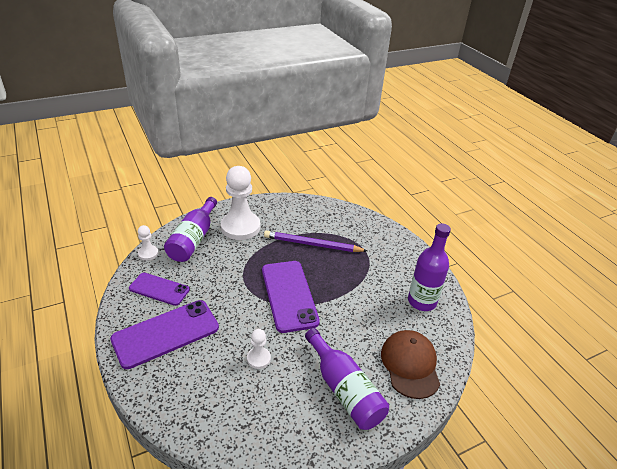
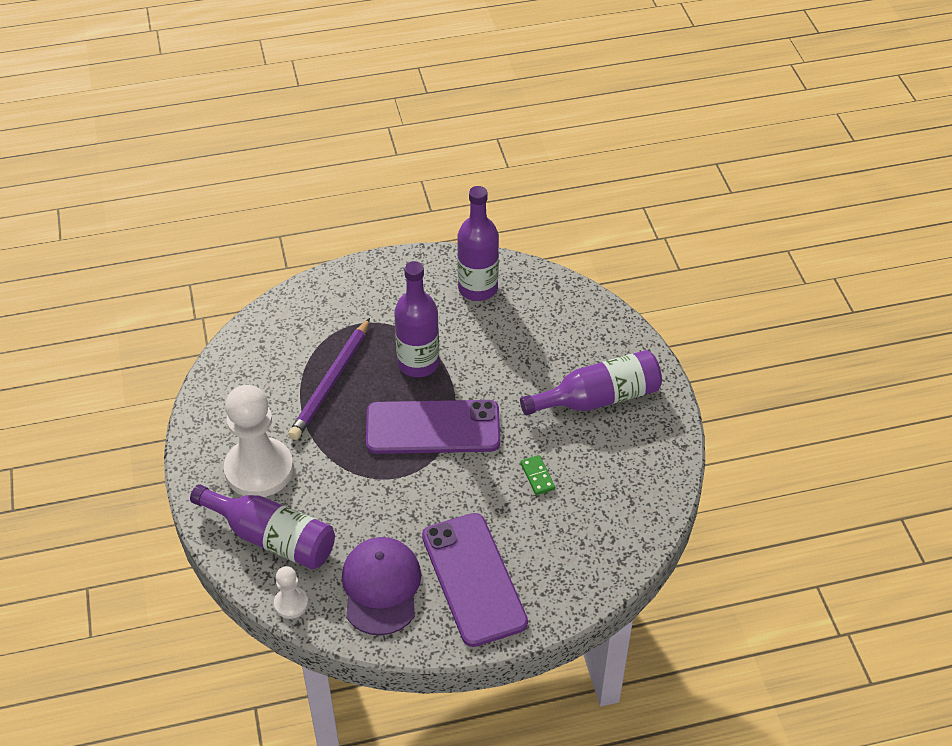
camera: 75 degrees left, 10 degrees up
(159, 289) = (381, 587): purple phone -> purple cap
(258, 358) = (537, 476): white pawn -> green domino
(341, 280) = (418, 363): none -> purple bottle
(410, 365) = (575, 328): brown cap -> none

